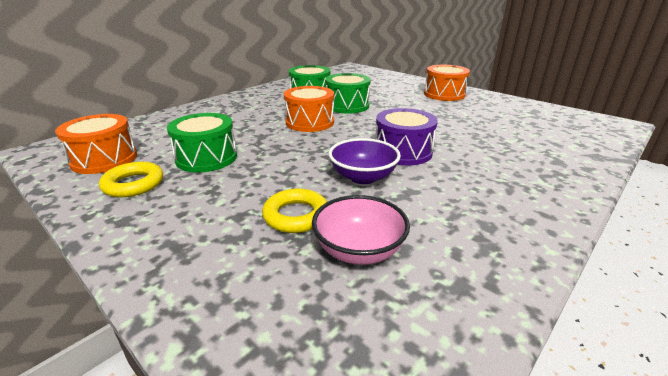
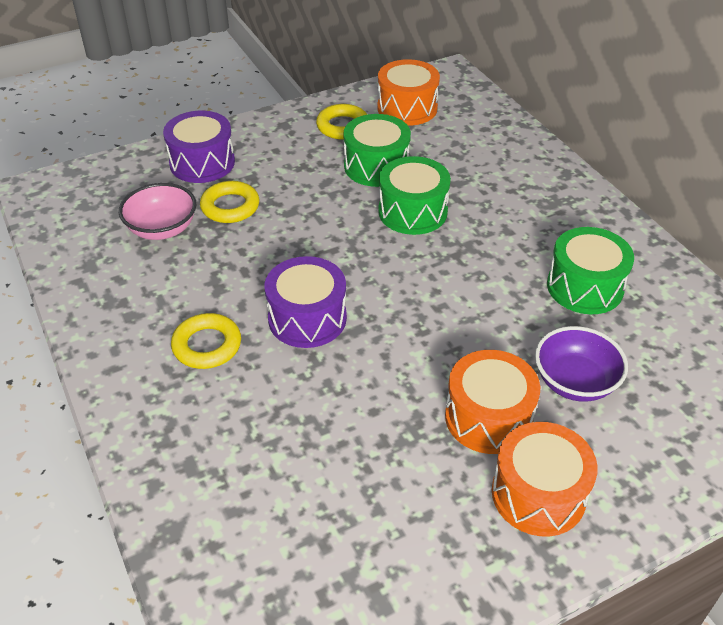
camera: 110 degrees right, 15 degrees up
(215, 262) = (202, 163): none -> purple drum
(310, 122) = (450, 259): orange drum -> orange drum (488, 417)
(347, 106) = (511, 318): green drum -> green drum (412, 212)
(363, 177) = (268, 264): purple bowl -> purple bowl (575, 382)
(469, 180) = (207, 345): none -> yellow ring

